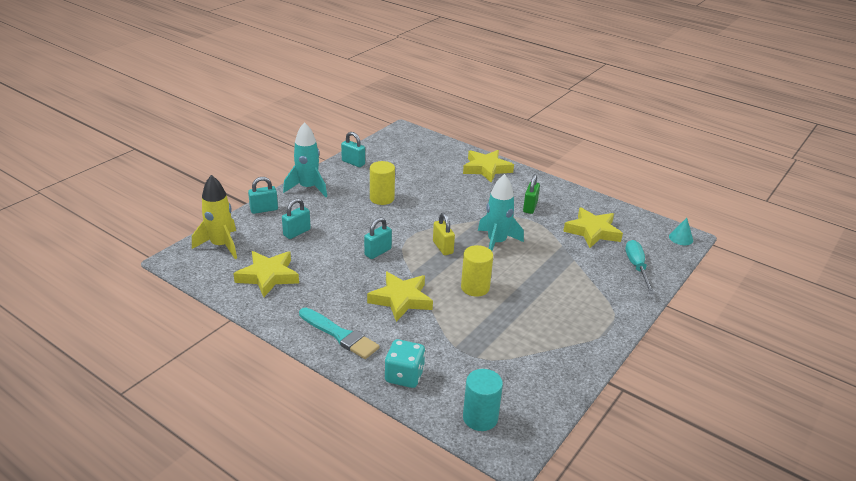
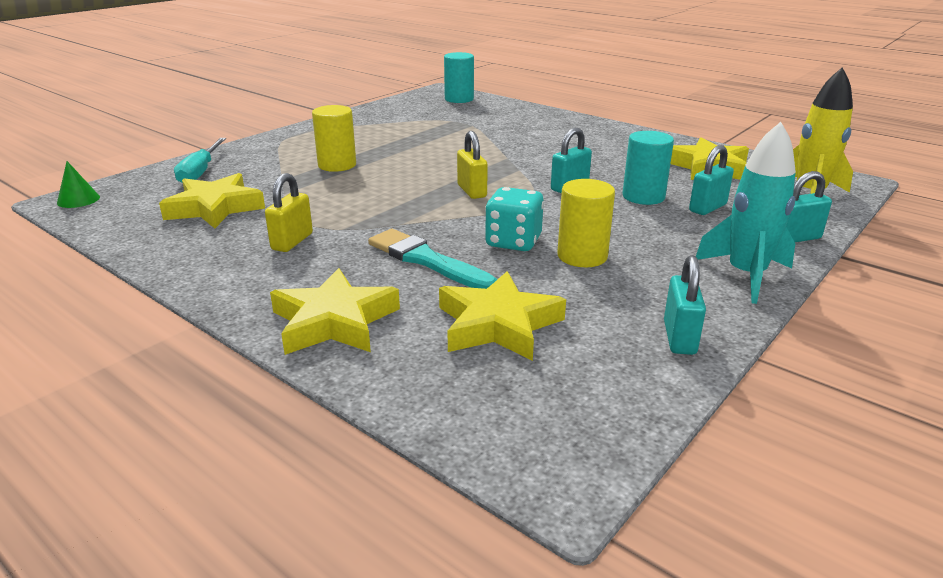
camera: 175 degrees left, 5 degrees down
(332, 242) = (643, 197): none -> turquoise cylinder
(340, 335) = (592, 131): turquoise brush -> turquoise brush (426, 260)
(353, 163) = (679, 338): turquoise padlock -> turquoise padlock turned 60 degrees clockwise
(401, 299) = (530, 150): yellow star -> yellow star (498, 324)
(404, 376) = (523, 113): turquoise dice -> turquoise dice (513, 242)
(475, 287) = (437, 157): yellow cylinder -> yellow cylinder (337, 165)
(496, 243) = (386, 196): turquoise rocket -> none
(530, 207) = (292, 241): green padlock -> yellow padlock
(681, 238) = (78, 200): turquoise cone -> green cone

